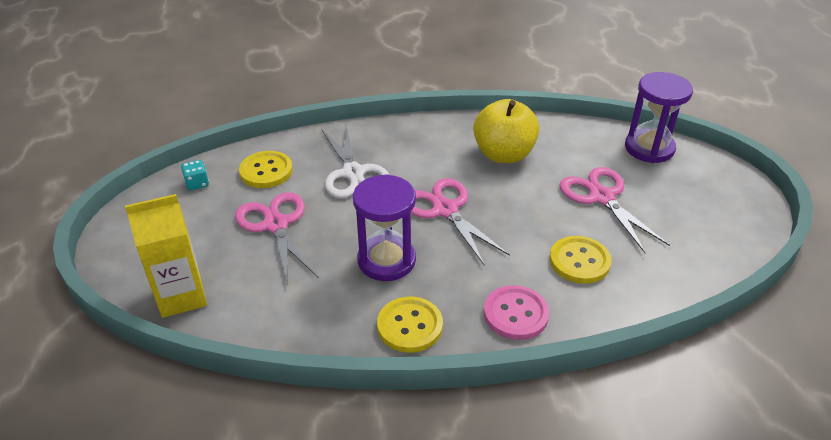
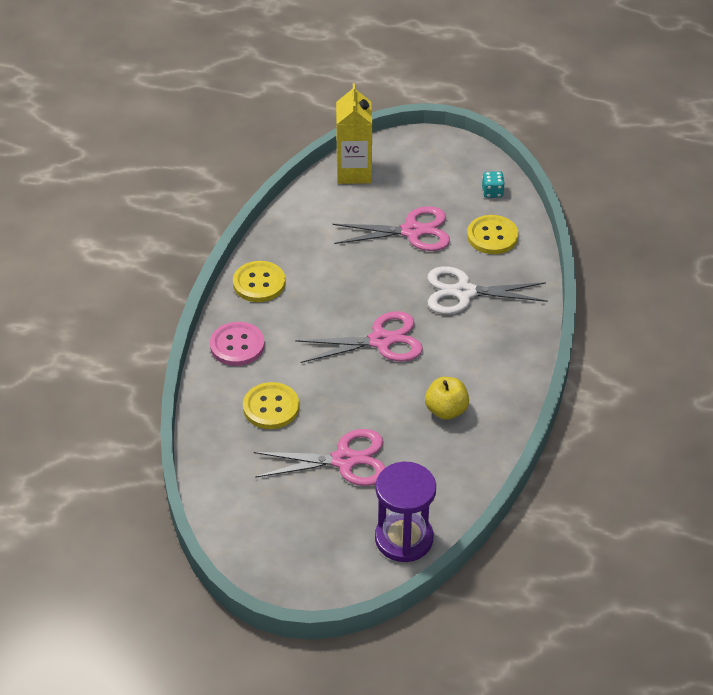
camera: 110 degrees right, 5 degrees up
(386, 260) = (335, 287): purple hourglass -> none
(503, 154) = (446, 410): yellow apple -> yellow apple, size x0.62

